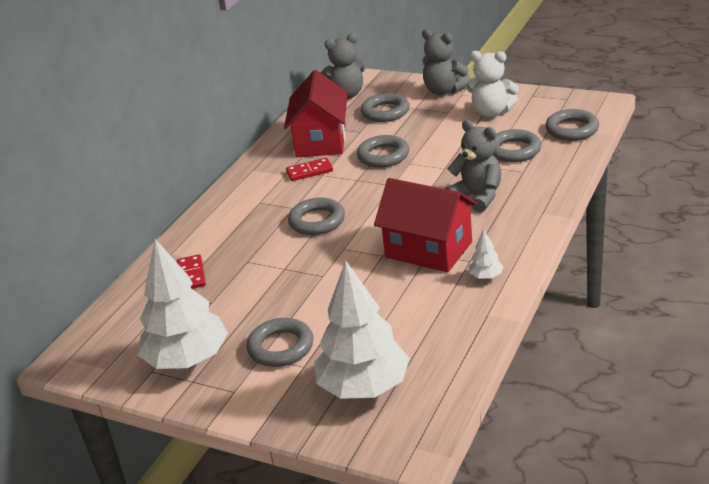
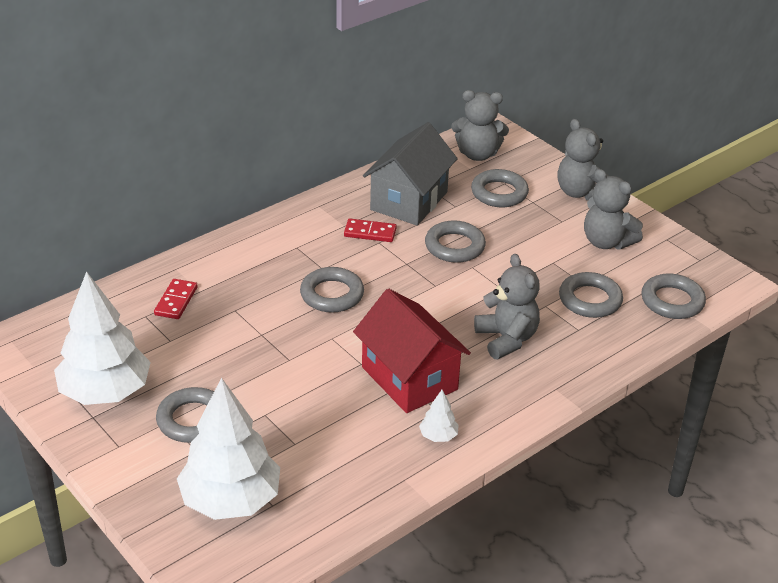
camera: 20 degrees right, 5 degrees up
(321, 141) = (409, 201): red house -> grey house
(492, 112) = (606, 242): white teddy bear -> grey teddy bear

